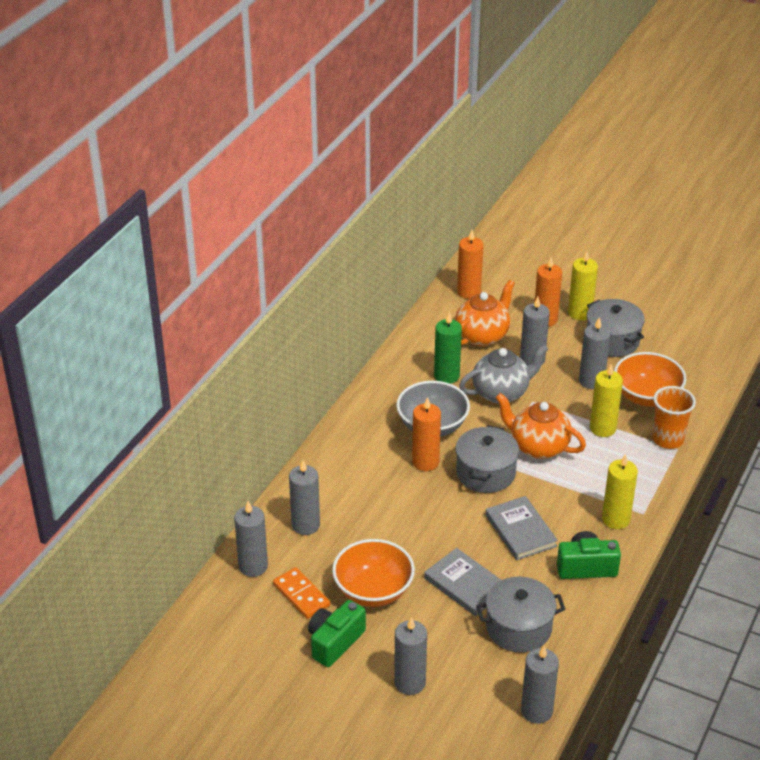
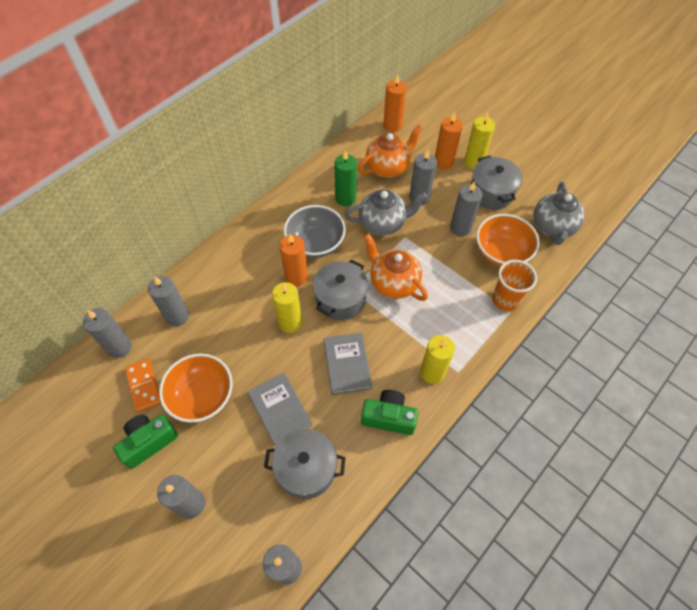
camera: 15 degrees right, 20 degrees up
(602, 428) = (453, 276): yellow candle -> yellow candle (290, 322)
(693, 362) = (552, 228): none -> grey teapot

